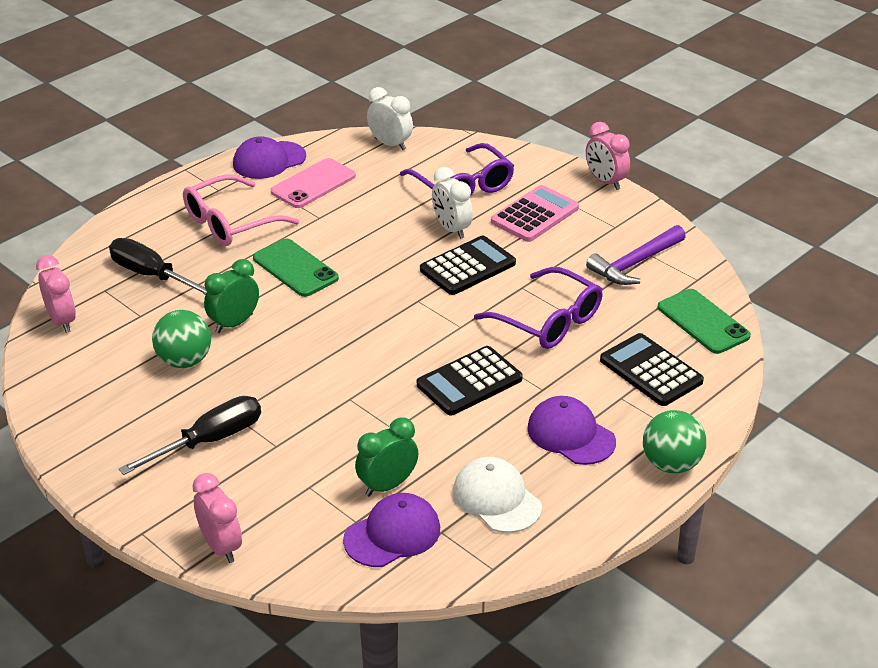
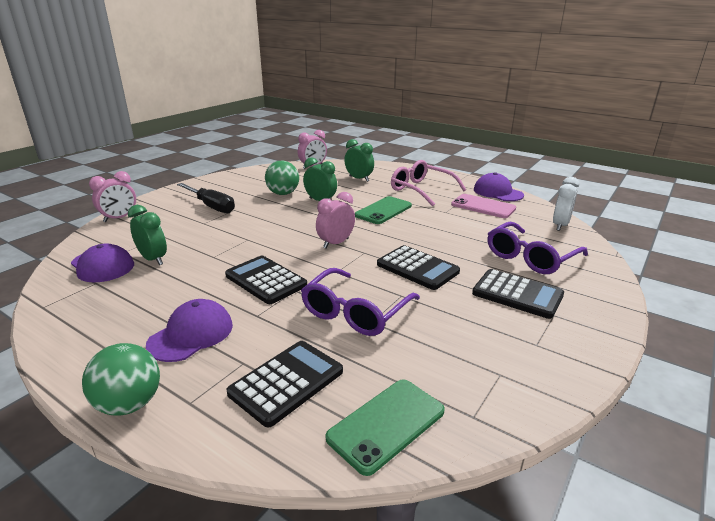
camera: 80 degrees right, 10 degrees down
(152, 275) = (359, 179): black screwdriver -> green clock
(451, 229) = (465, 257): white clock -> none
(496, 499) = (121, 302): white cap -> none
(535, 215) = (517, 294): pink calculator -> black calculator
(605, 182) = (616, 333): pink clock -> pink clock (336, 243)
(635, 263) = (476, 362): purple hammer -> none

